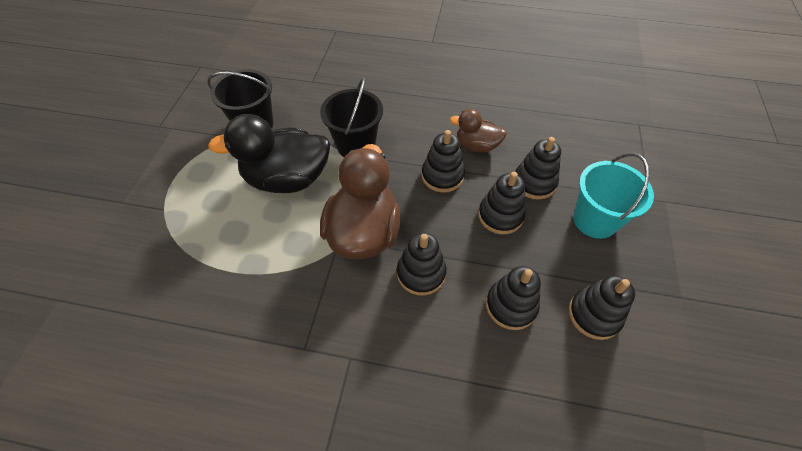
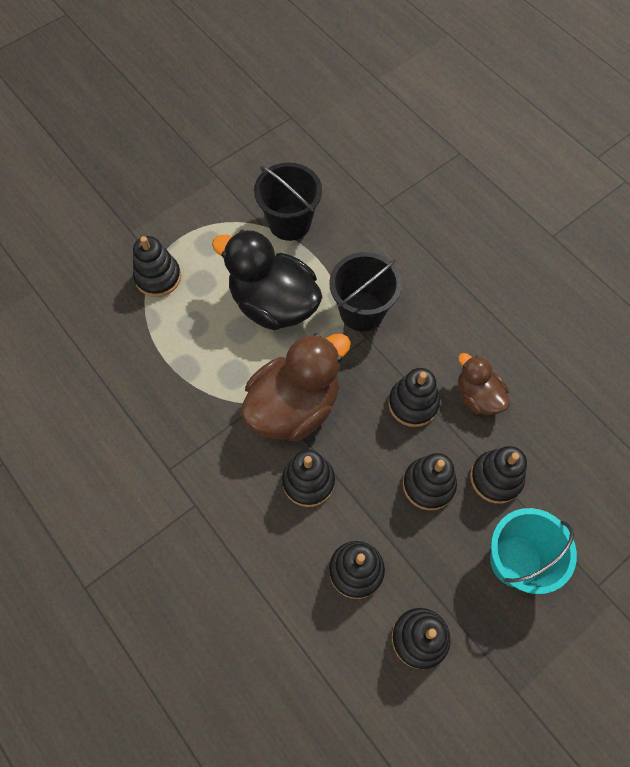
camera: 40 degrees right, 10 degrees up
(175, 218) = (158, 277): none -> black stacking toy

